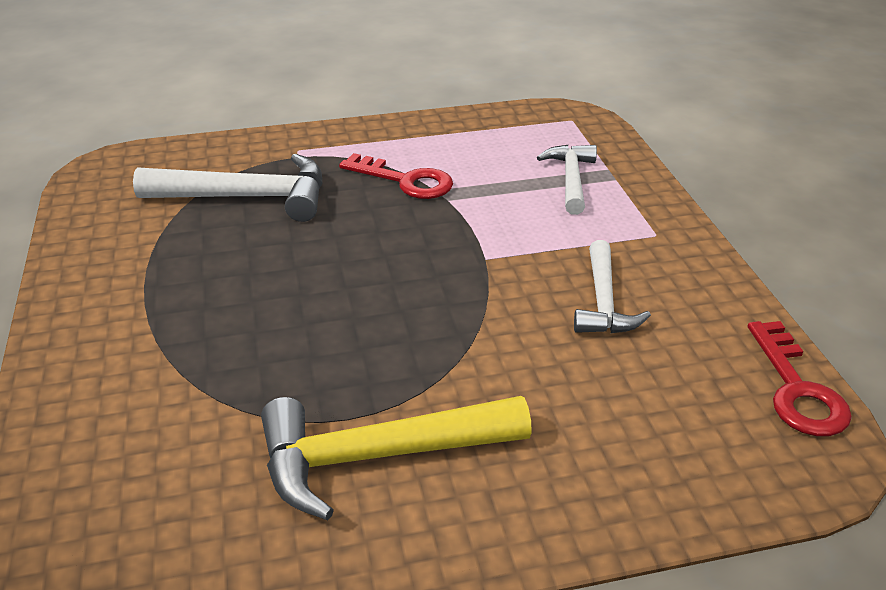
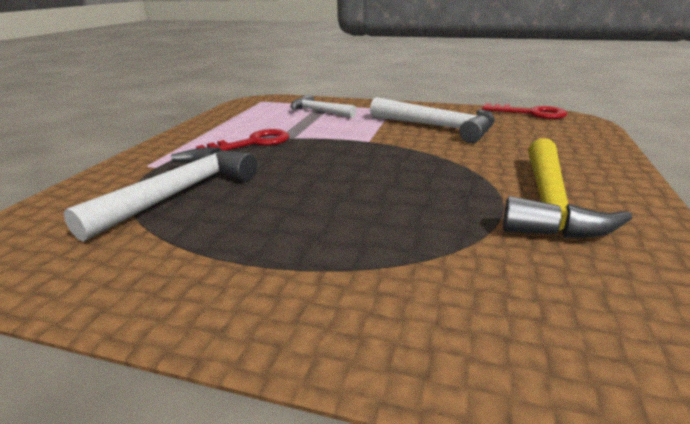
camera: 60 degrees left, 10 degrees down
(603, 302) = (438, 127): white hammer -> white hammer, size x1.61

